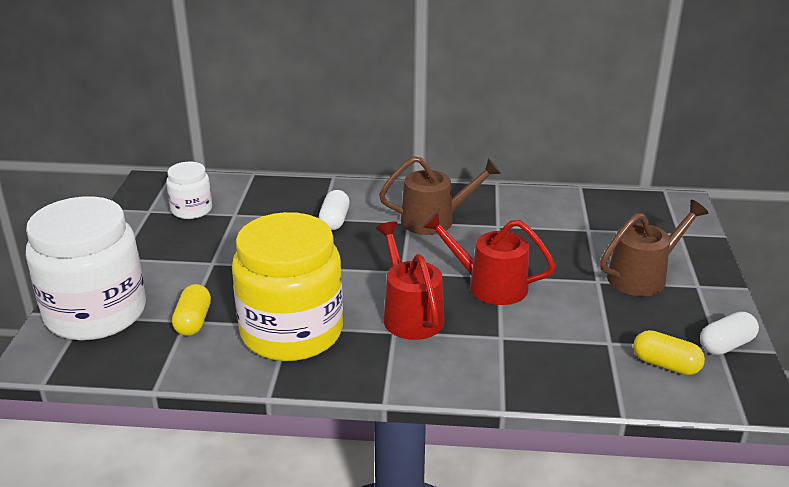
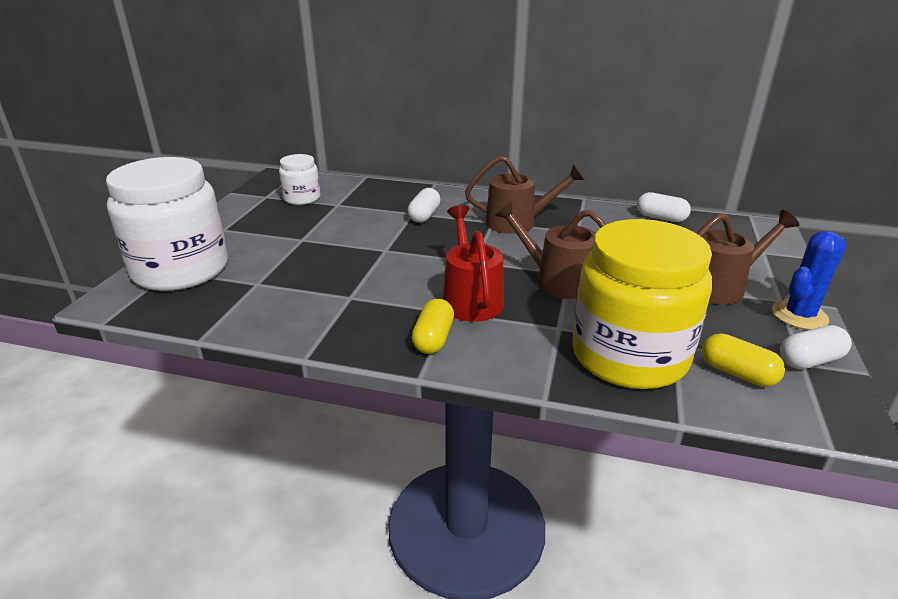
camera: 10 degrees right, 0 degrees up
(193, 321) = (263, 284): yellow capsule -> yellow capsule (433, 339)
(291, 332) = (350, 302): yellow jar -> yellow jar (629, 356)
(489, 285) = (557, 280): red watering can -> brown watering can
(578, 201) = (661, 218): none -> white capsule
(715, 300) = (799, 315): none -> blue cactus

